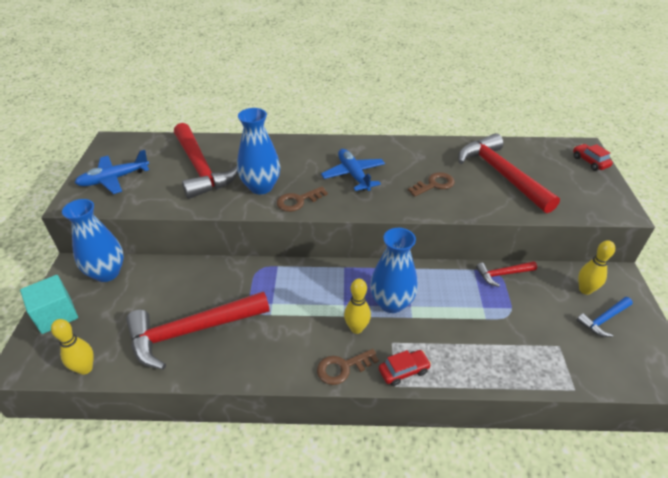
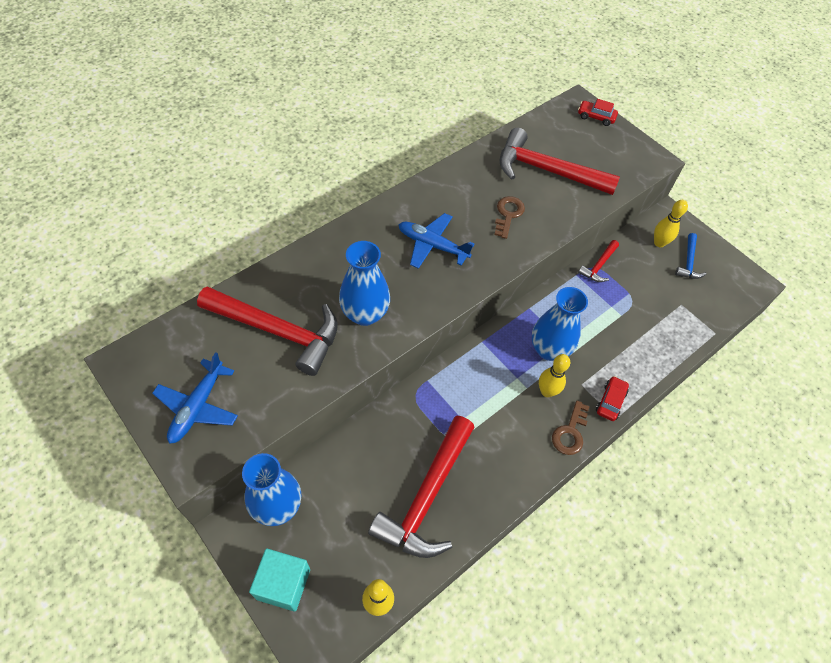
camera: 45 degrees left, 15 degrees up
(298, 201) = (416, 307): brown key -> none

